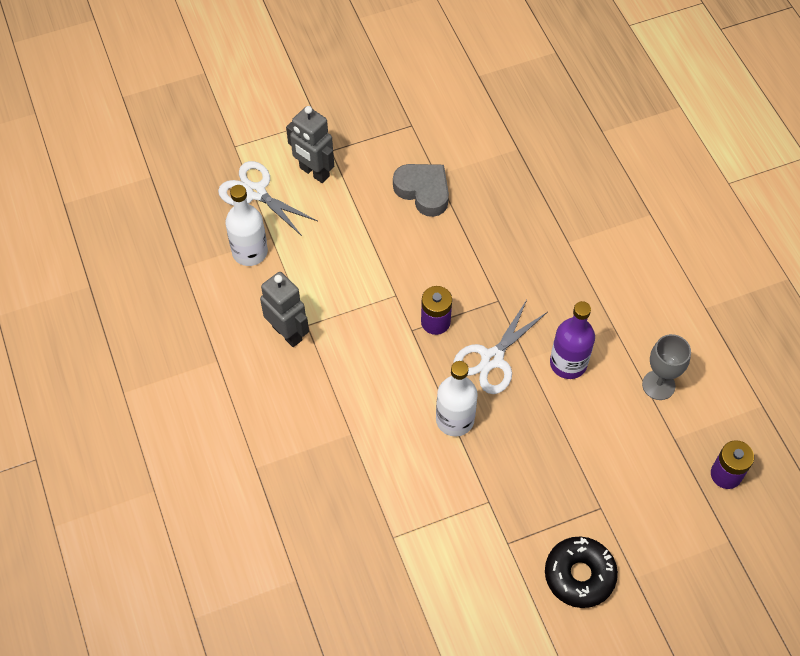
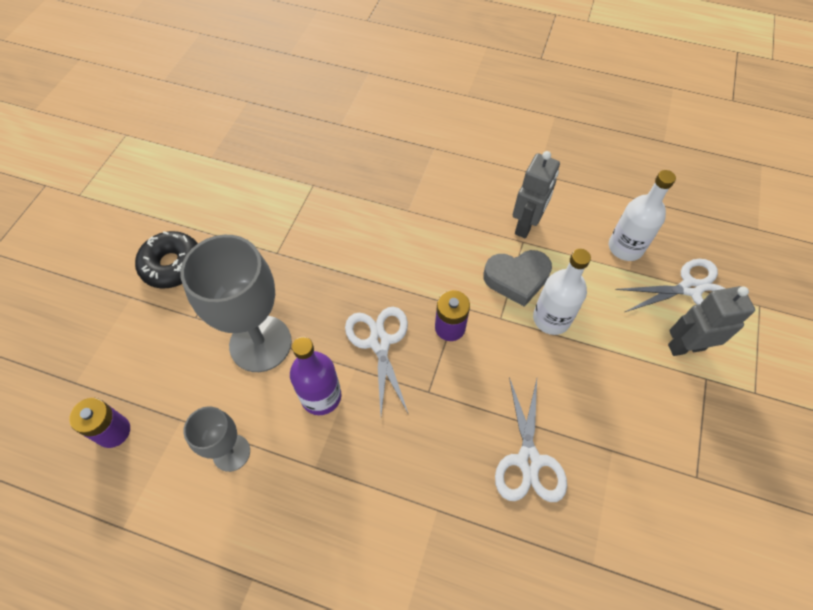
camera: 130 degrees right, 0 degrees up
(287, 333) = (526, 225): grey robot -> grey robot turned 60 degrees counterclockwise
(423, 191) = (599, 422): grey heart -> grey heart (517, 279)
(455, 420) = (355, 278): white bottle -> white bottle (551, 319)
(488, 214) = (528, 461): none -> white scissors
(572, 439) = (260, 343): none -> grey goblet

